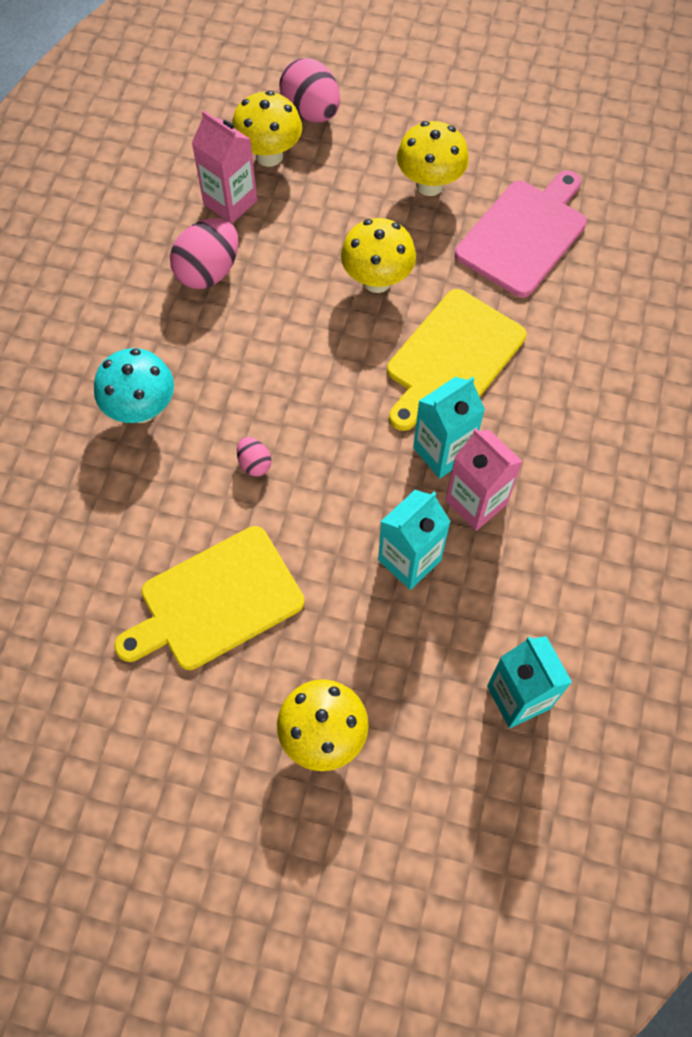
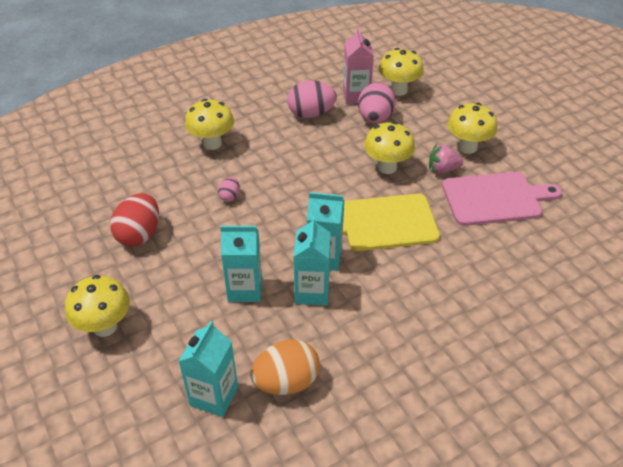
camera: 45 degrees right, 20 degrees down
(142, 409) = (212, 143): turquoise mushroom -> yellow mushroom
(215, 601) = (139, 234): yellow cutting board -> red egg
(311, 112) = (442, 86): pink egg -> pink egg (375, 119)
(436, 237) = (442, 169): none -> pink strawberry
(476, 502) = (312, 292): pink carton -> turquoise carton
(563, 619) = (286, 382): none -> orange egg

